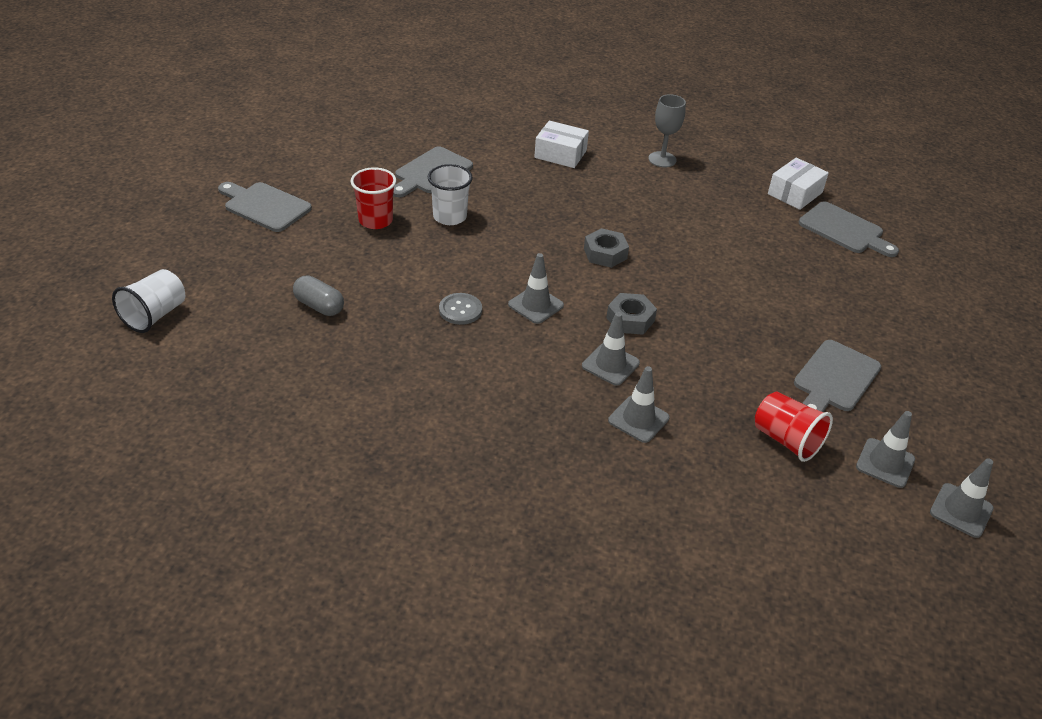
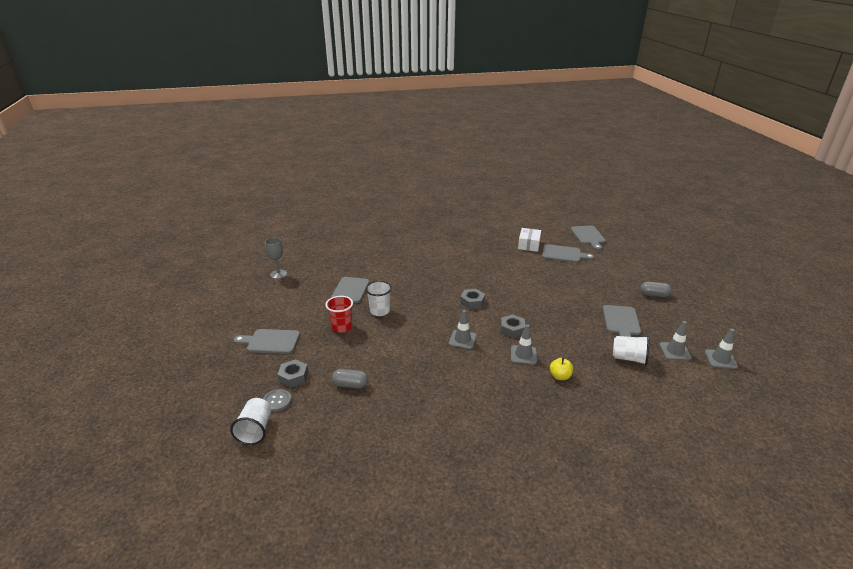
camera: 25 degrees left, 10 degrees down
(255, 265) = (293, 377): none -> grey nut
(460, 310) = (428, 357): grey button -> grey button (277, 401)
(560, 154) = (407, 261): white box -> none
(638, 419) = (560, 376): grey traffic cone -> yellow apple
(662, 159) = (457, 248): grey goblet -> grey goblet (278, 274)
(786, 440) = (629, 358): red cup -> white cup
(926, 214) = (588, 236): none -> grey cutting board
(948, 358) = (654, 295): none -> grey capsule

